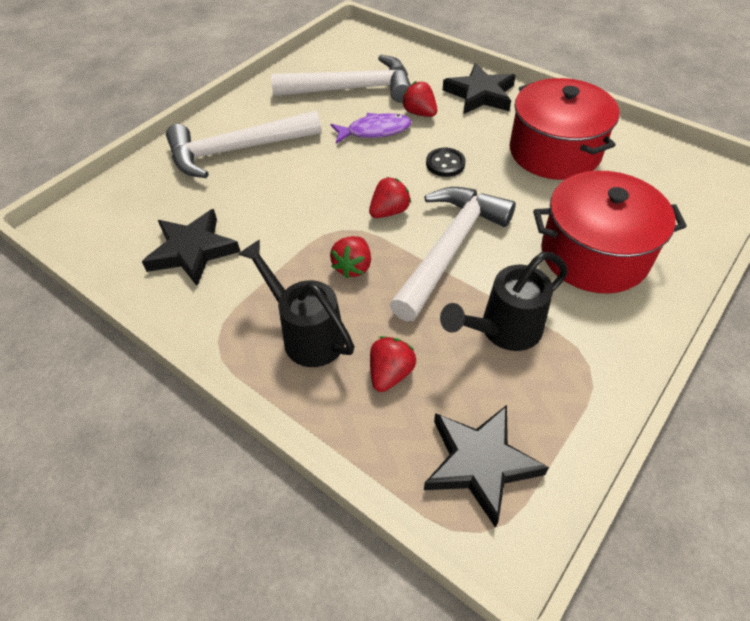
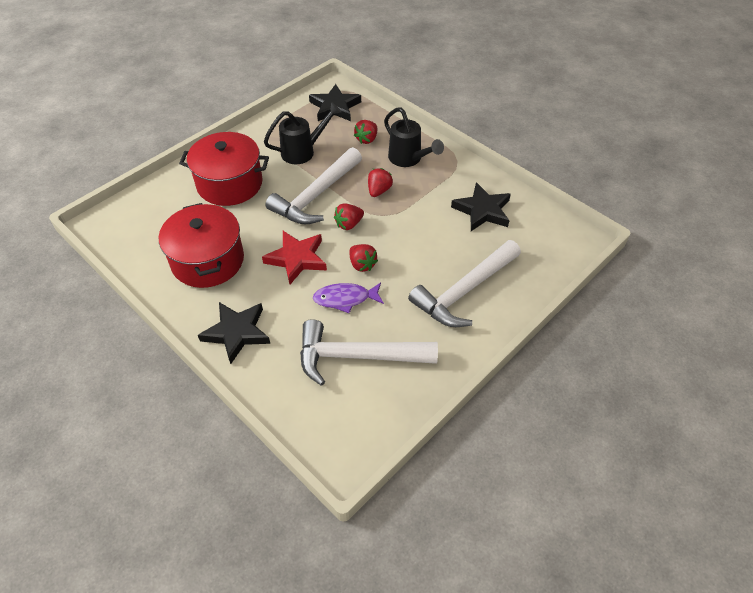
camera: 175 degrees left, 0 degrees up
(237, 150) = (464, 291): white hammer -> white hammer turned 150 degrees clockwise
(419, 113) = (301, 315): red strawberry -> red strawberry (362, 264)
(445, 164) = (297, 259): black button -> red star

